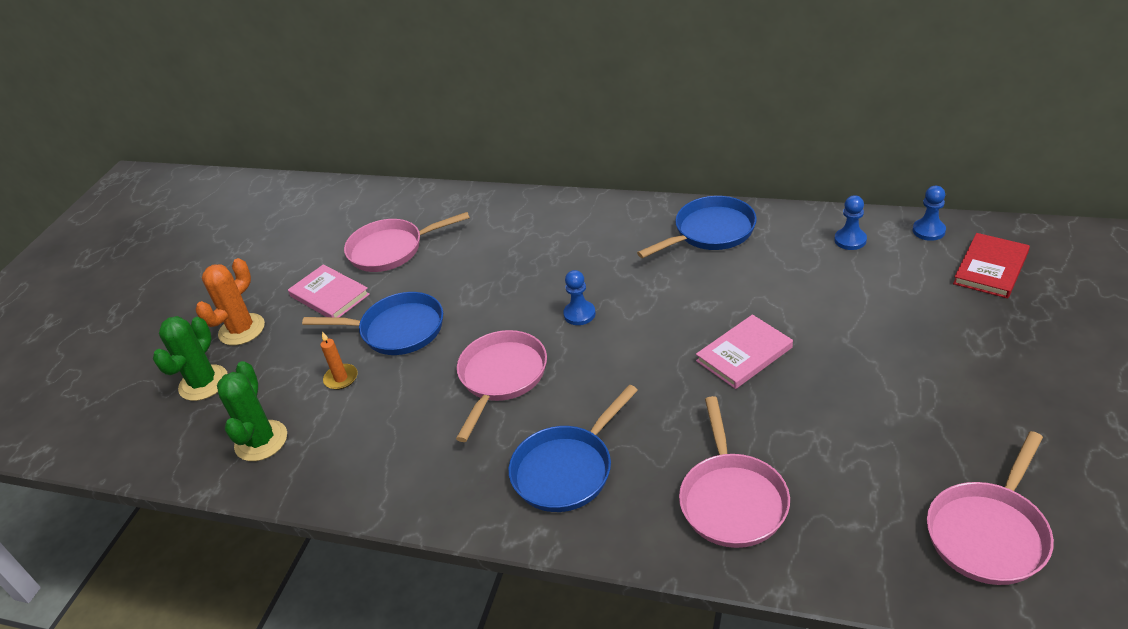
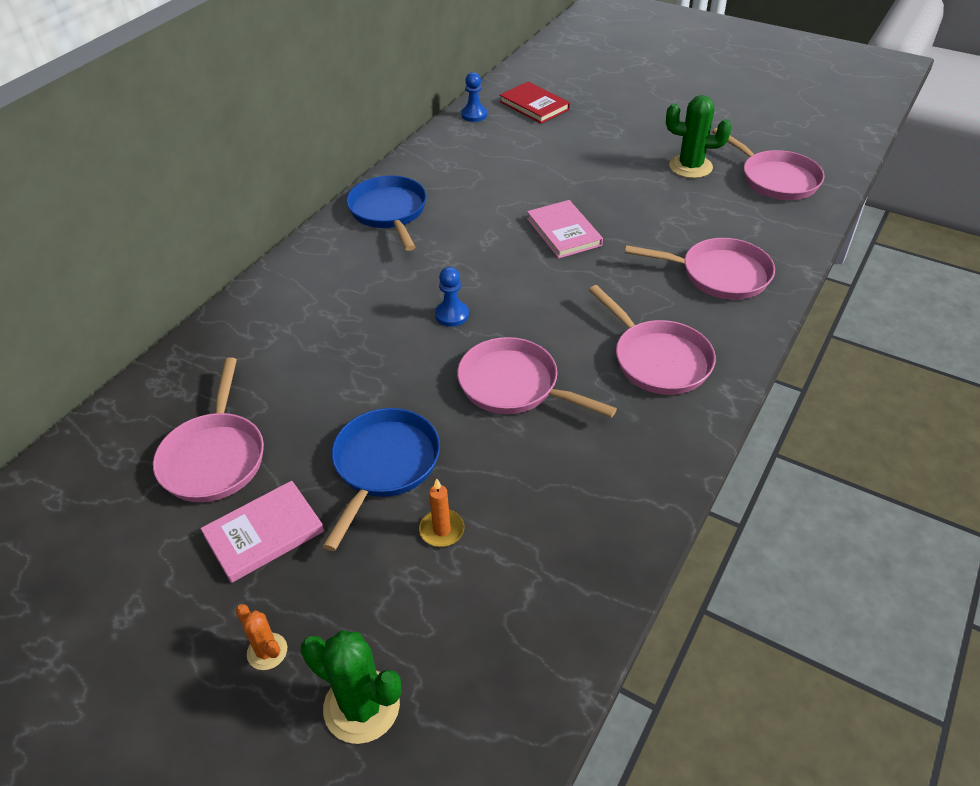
camera: 80 degrees left, 5 degrees up
(242, 330) = (267, 651): orange cactus -> orange cactus, size x0.55
(261, 441) = (516, 625): green cactus -> green cactus (690, 167)
(566, 469) = (657, 359): blue pan -> pink pan
(850, 240) = (458, 149): blue pawn -> none

